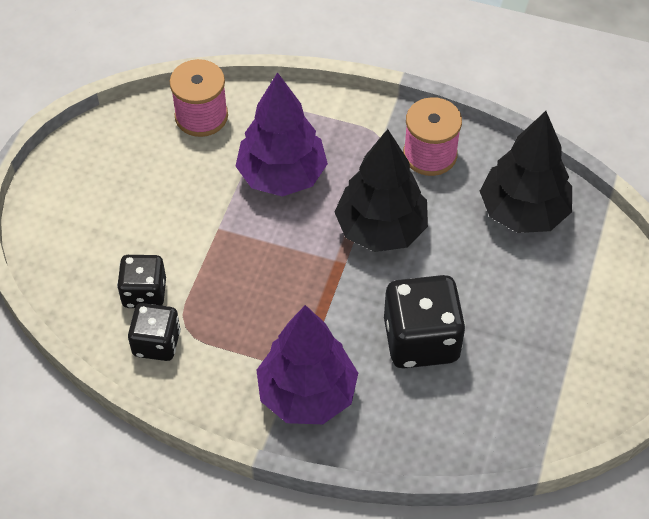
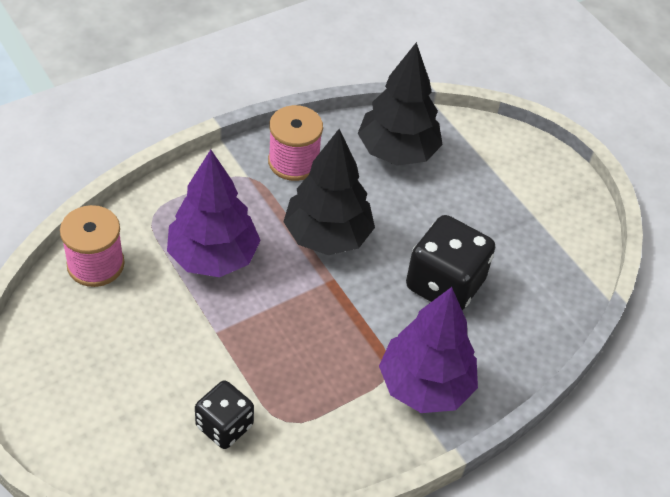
camera: 55 degrees left, 5 degrees down
(156, 343) = (281, 451): black dice -> none

